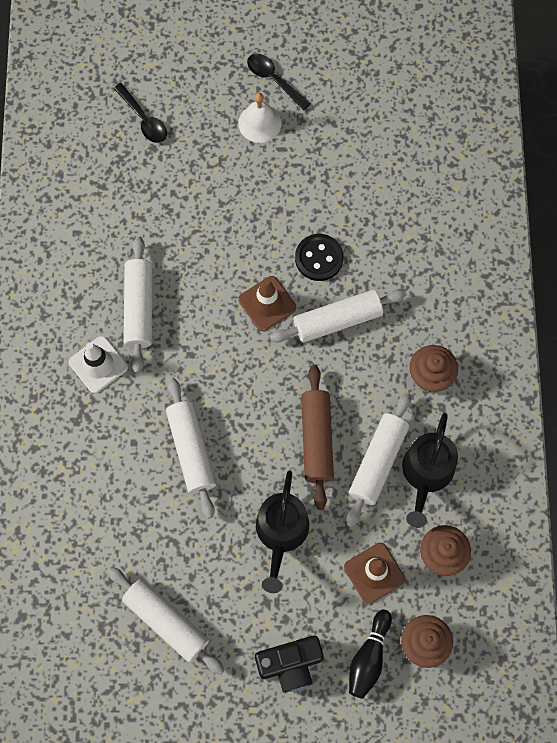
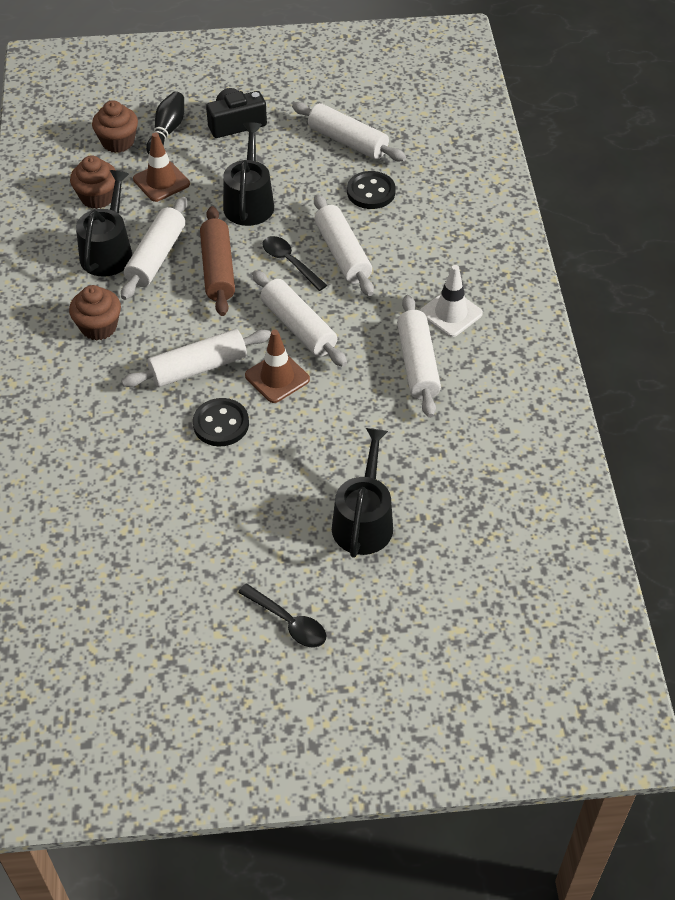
camera: 175 degrees right, 20 degrees down
(143, 119) = (452, 559): black spoon -> black spoon (290, 262)
(151, 537) = (371, 192): none -> black button
(207, 157) = (364, 521): none -> black watering can
(243, 360) = (298, 327): none -> white rolling pin
(259, 123) = (302, 566): white bell -> none

